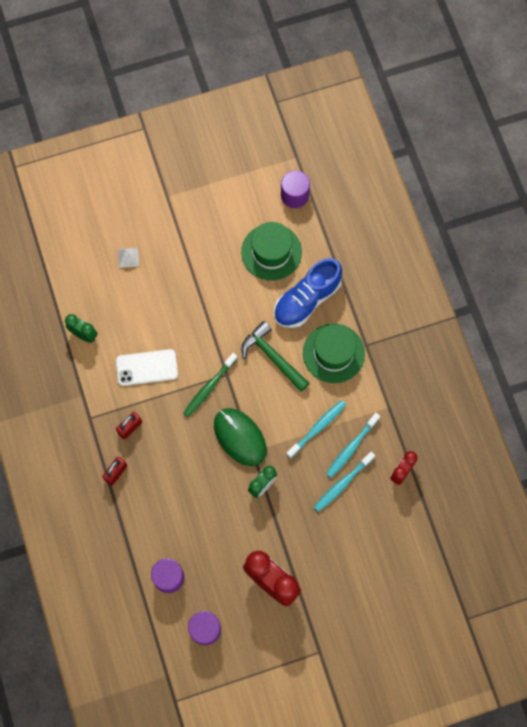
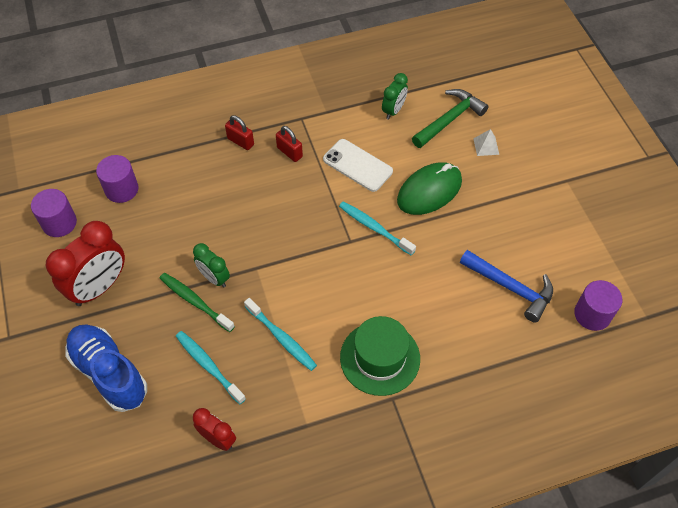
camera: 90 degrees right, 15 degrees down
(147, 368) = (357, 165): white phone -> white phone turned 45 degrees counterclockwise
(209, 387) = (334, 224): green toothbrush -> green toothbrush (195, 301)
(240, 437) = (274, 255): green mouse -> green mouse (429, 191)
(271, 252) = (510, 288): green hat -> blue hammer
(273, 357) = (373, 289): green hammer -> green hammer (449, 120)
(307, 300) = (450, 327): blue shoe -> blue shoe (109, 373)
(351, 448) = (254, 377): turquoise toothbrush -> turquoise toothbrush (374, 228)

